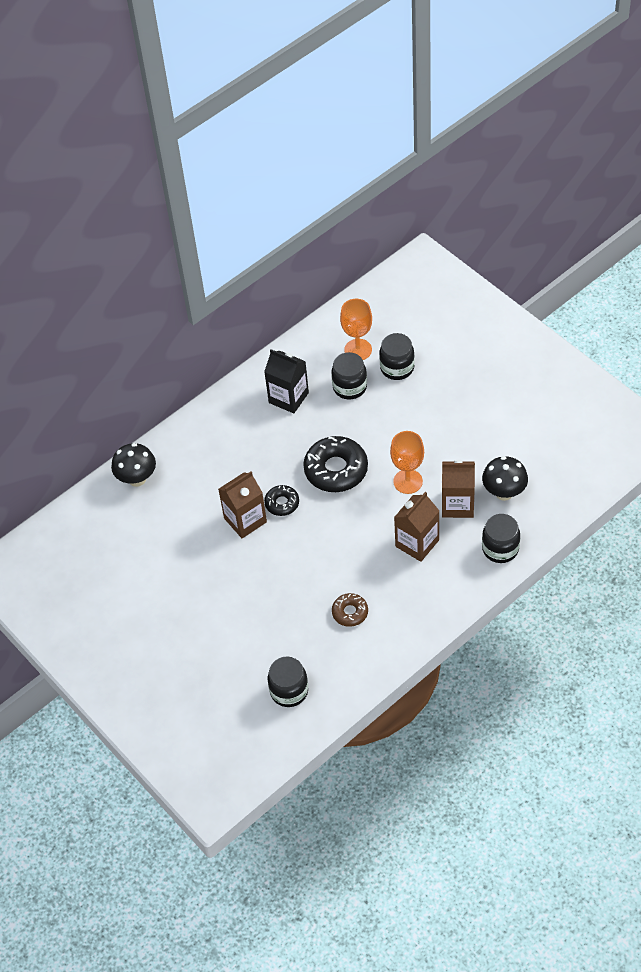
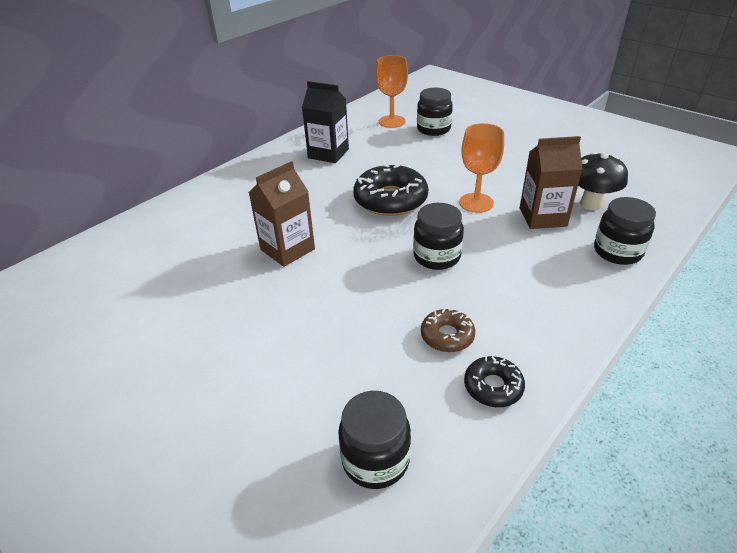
camera: 10 degrees left, 15 degrees down
(137, 479) = (155, 223): black mushroom -> none
(282, 503) = (332, 231): black donut -> black donut (493, 387)
(350, 387) = (390, 143): black jar -> black jar (436, 257)
(417, 543) = (510, 254): brown carton -> none

